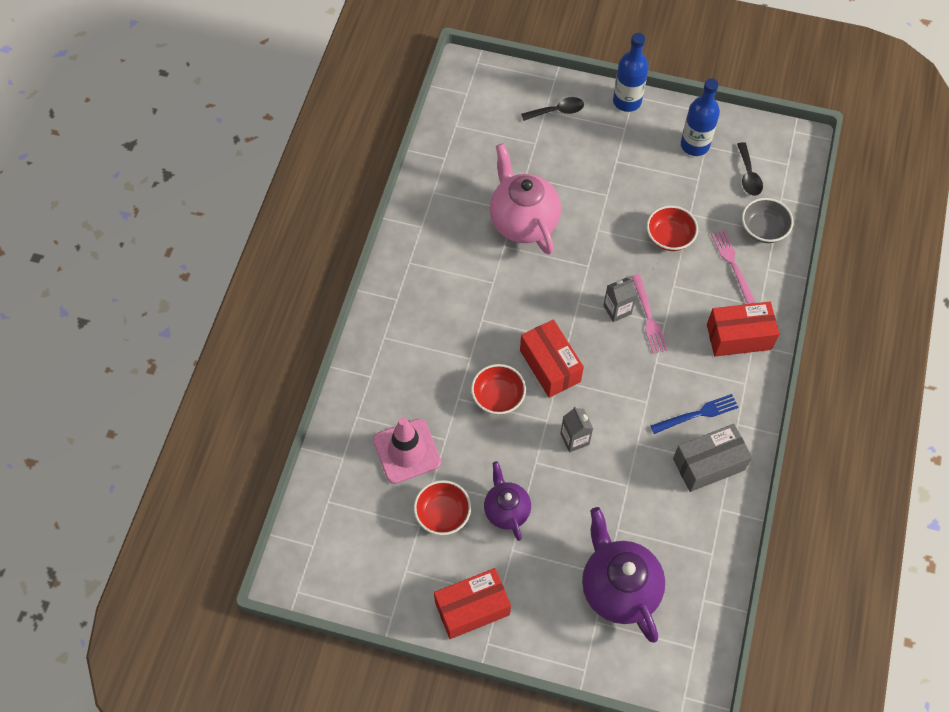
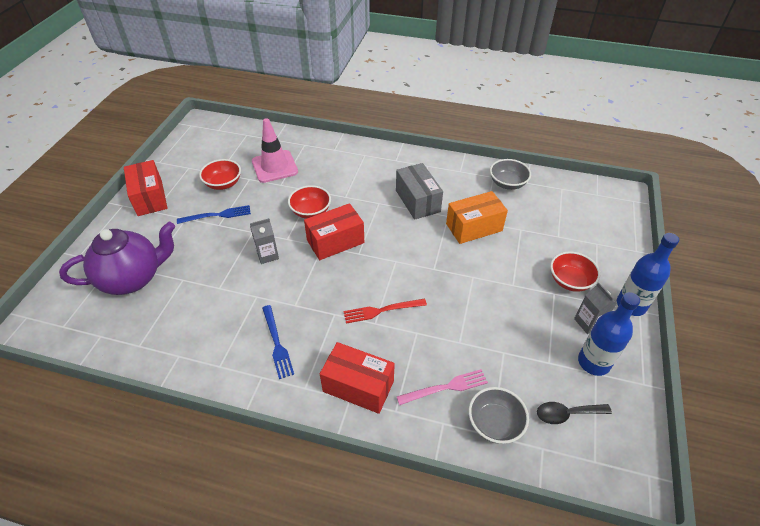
camera: 90 degrees right, 15 degrees down
(446, 178) = (507, 183): none -> grey bowl
(506, 510) = (217, 215): purple teapot -> blue fork
(523, 221) = (474, 227): pink teapot -> orange box
(557, 111) = (599, 252): black spoon -> none
(617, 310) = (389, 287): grey carton -> grey carton (588, 323)
(648, 317) = (381, 310): pink fork -> red fork
(669, 237) = (472, 332): red bowl -> red bowl (570, 281)
(708, 464) = (224, 349): grey box -> grey box (417, 201)
(738, 337) = (358, 386): red box -> red box turned 60 degrees counterclockwise

